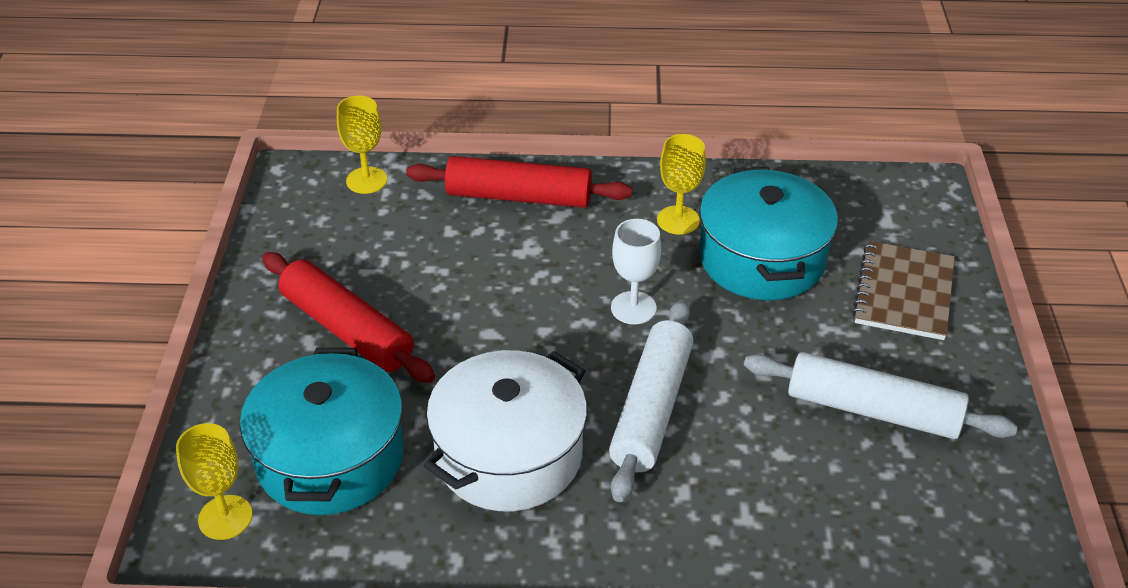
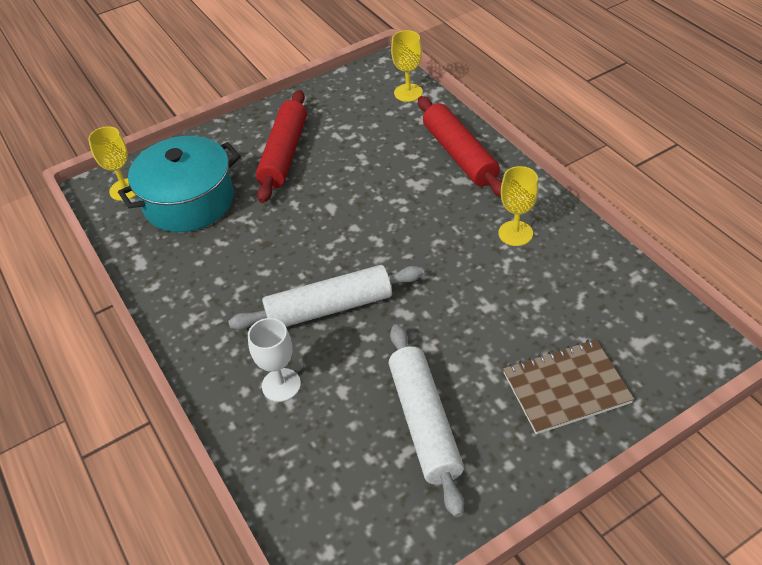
camera: 60 degrees right, 5 degrees up
(509, 454) = (243, 266): white pot -> none
(633, 308) = (410, 255): white goblet -> white goblet (281, 385)
(762, 259) = (521, 293): turquoise pot -> none

